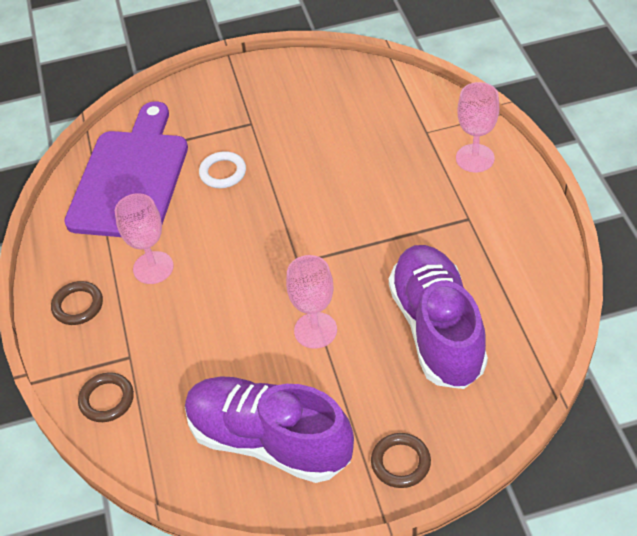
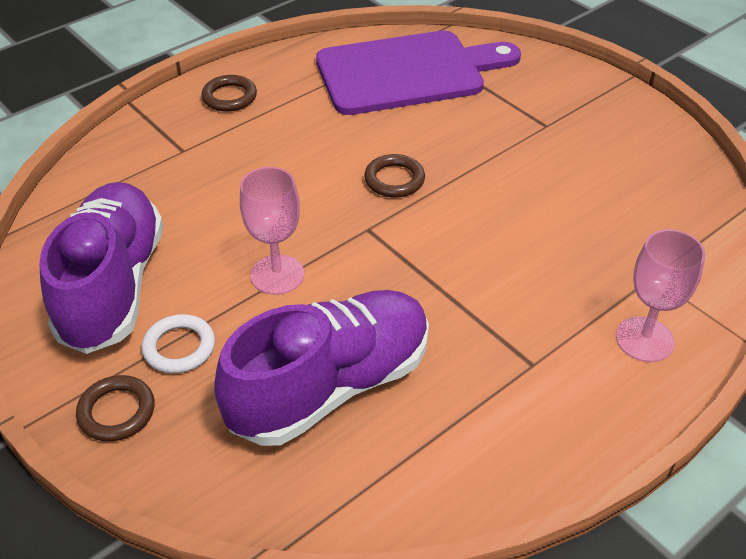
camera: 60 degrees right, 5 degrees down
(107, 399) = (126, 154): brown ring -> brown ring (394, 180)
(153, 268) = (301, 127): pink goblet -> none
(223, 172) = (459, 130): white ring -> white ring (179, 347)

